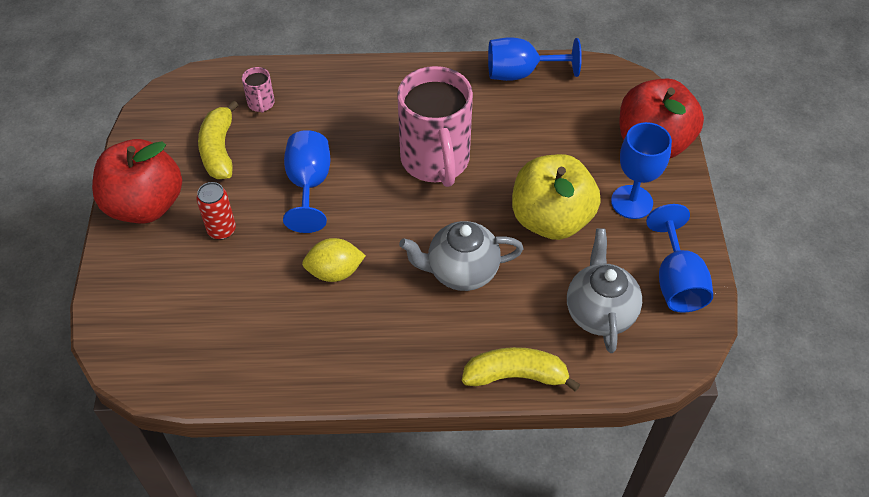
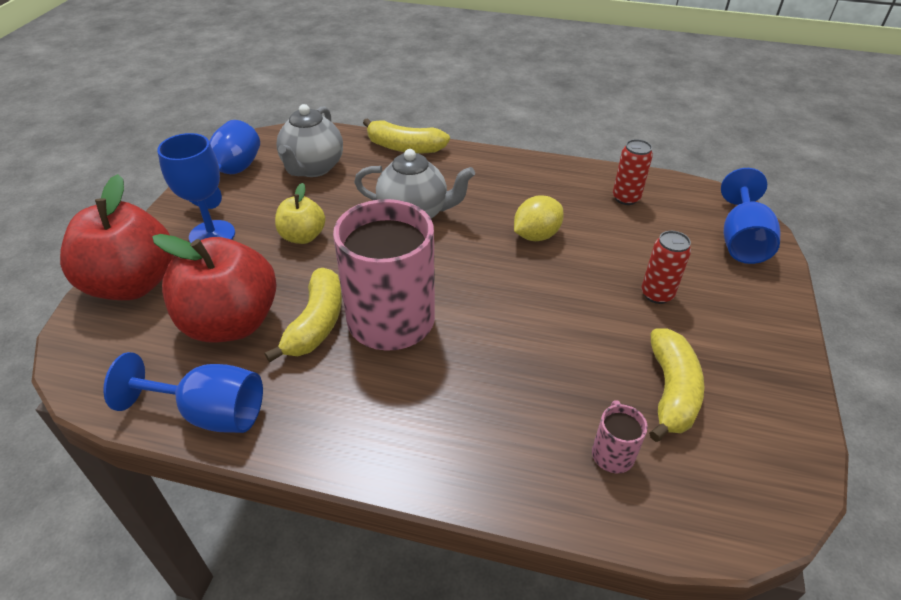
camera: 165 degrees left, 10 degrees down
(145, 205) = (756, 339): red apple -> red apple (231, 323)
(244, 349) = (626, 198): none -> red can
(309, 185) = (552, 321): blue goblet -> blue goblet (741, 240)
(335, 272) = (536, 235): yellow lemon -> yellow lemon turned 45 degrees counterclockwise
(490, 143) = (316, 323): none -> yellow banana
(551, 219) = (303, 236): yellow apple -> yellow apple, size x0.54

